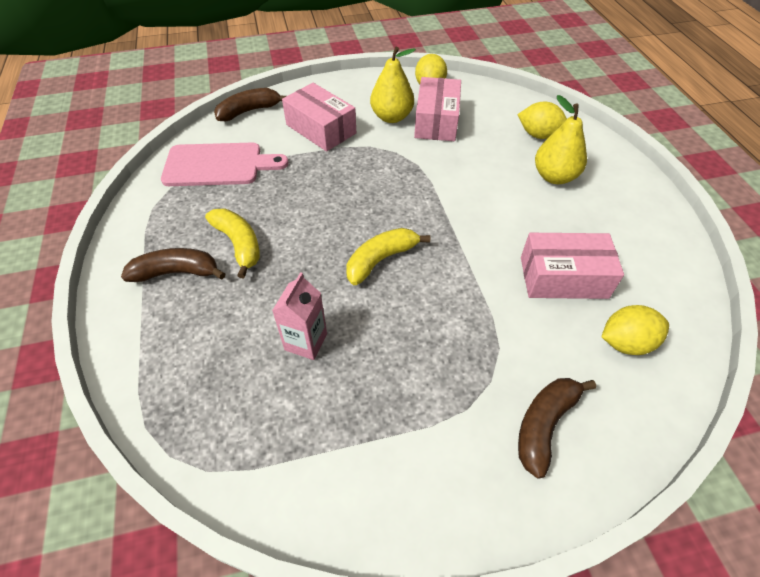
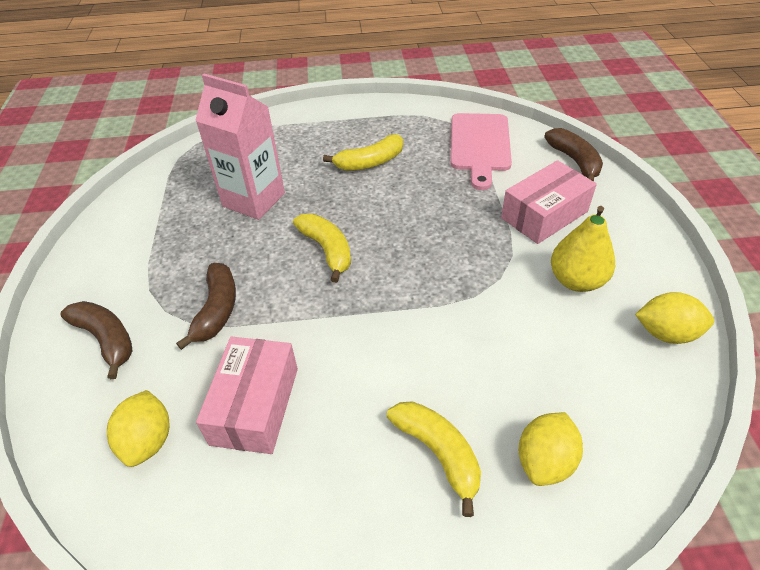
camera: 100 degrees right, 5 degrees down
(176, 272) = (347, 133): brown banana -> brown banana (217, 310)
(306, 342) = (254, 200): pink carton -> pink carton, size x1.70
(436, 121) = (571, 328): pink box -> none
(554, 176) = (438, 453): yellow pear -> yellow banana

